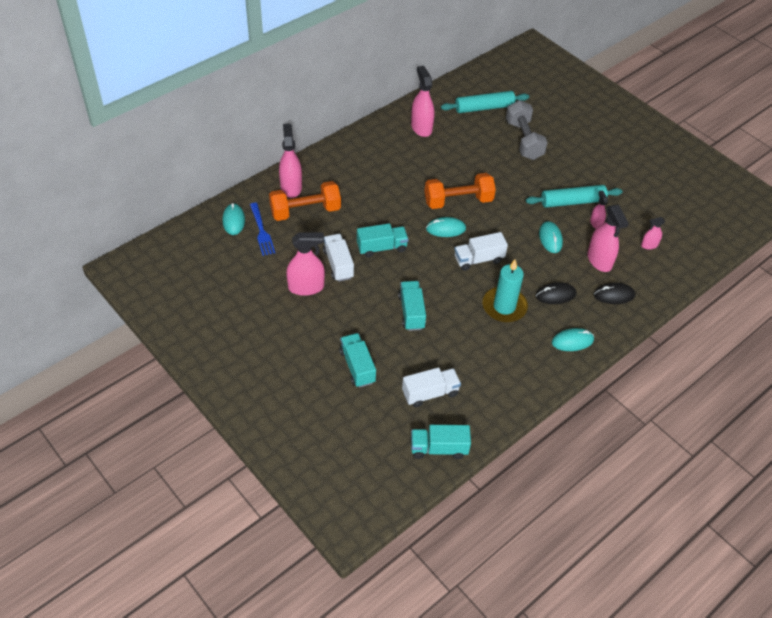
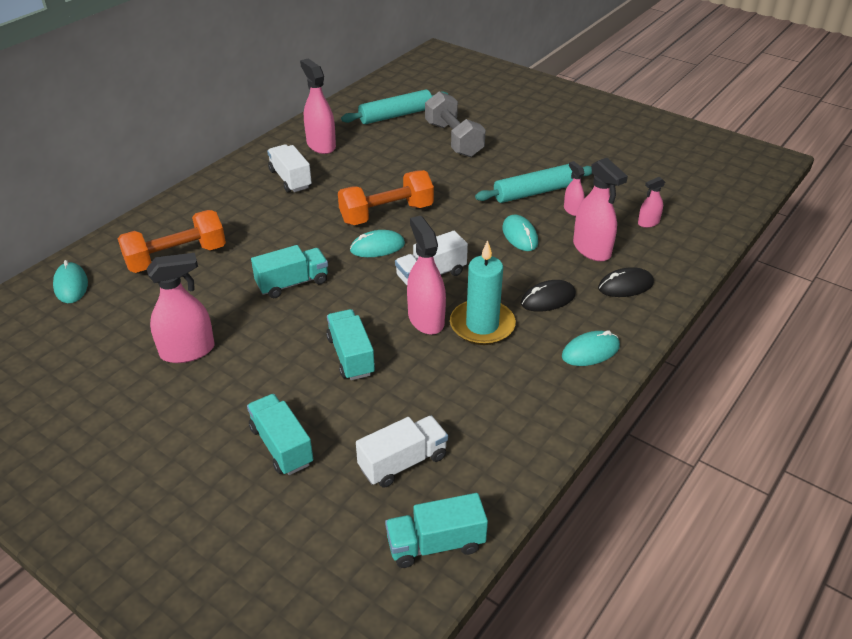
camera: 10 degrees left, 10 degrees down
(261, 231) = (114, 291): blue fork -> none
(291, 187) = (153, 233): pink spray bottle -> pink spray bottle (426, 319)
(338, 264) = (232, 314): white truck -> white truck (290, 179)

